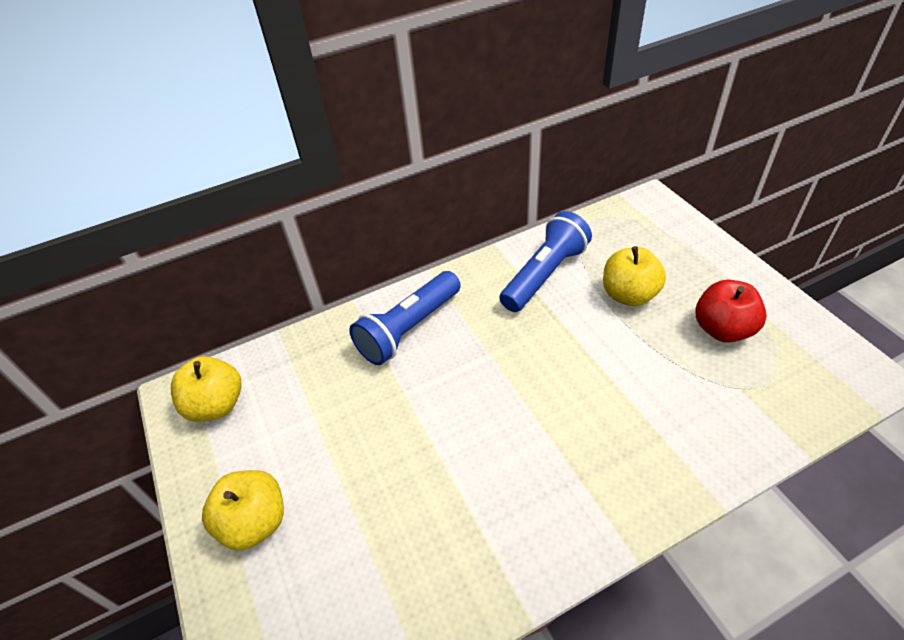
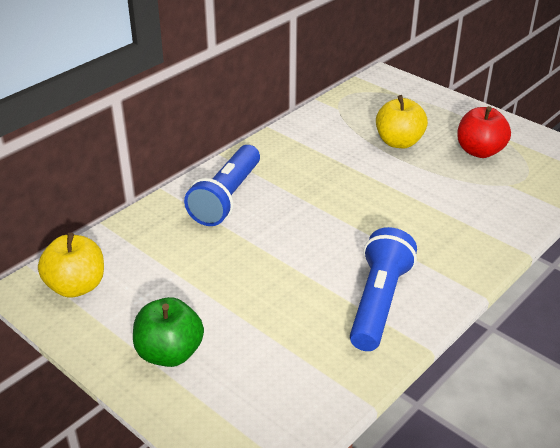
camera: 25 degrees left, 10 degrees down
(255, 522) = (170, 353): yellow apple -> green apple
(544, 275) = (323, 140): blue flashlight -> blue flashlight (379, 302)

